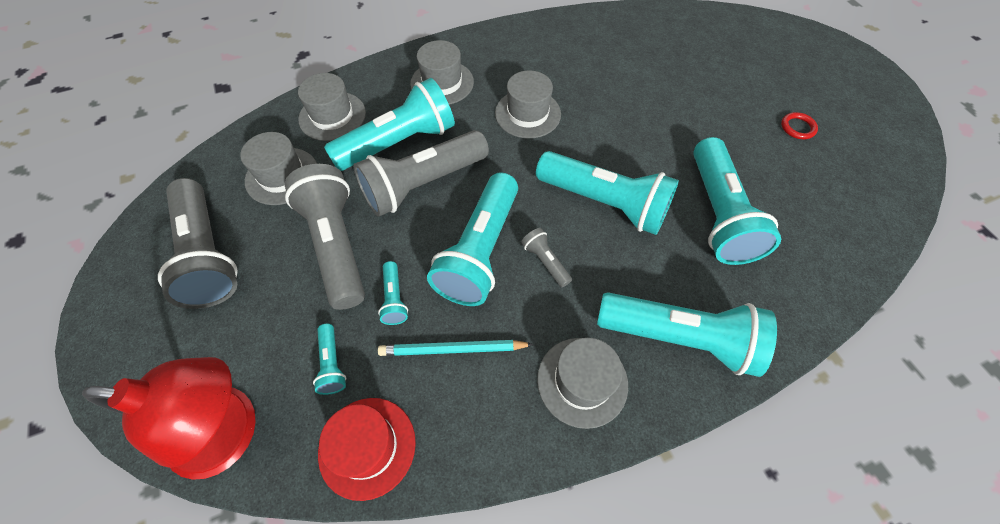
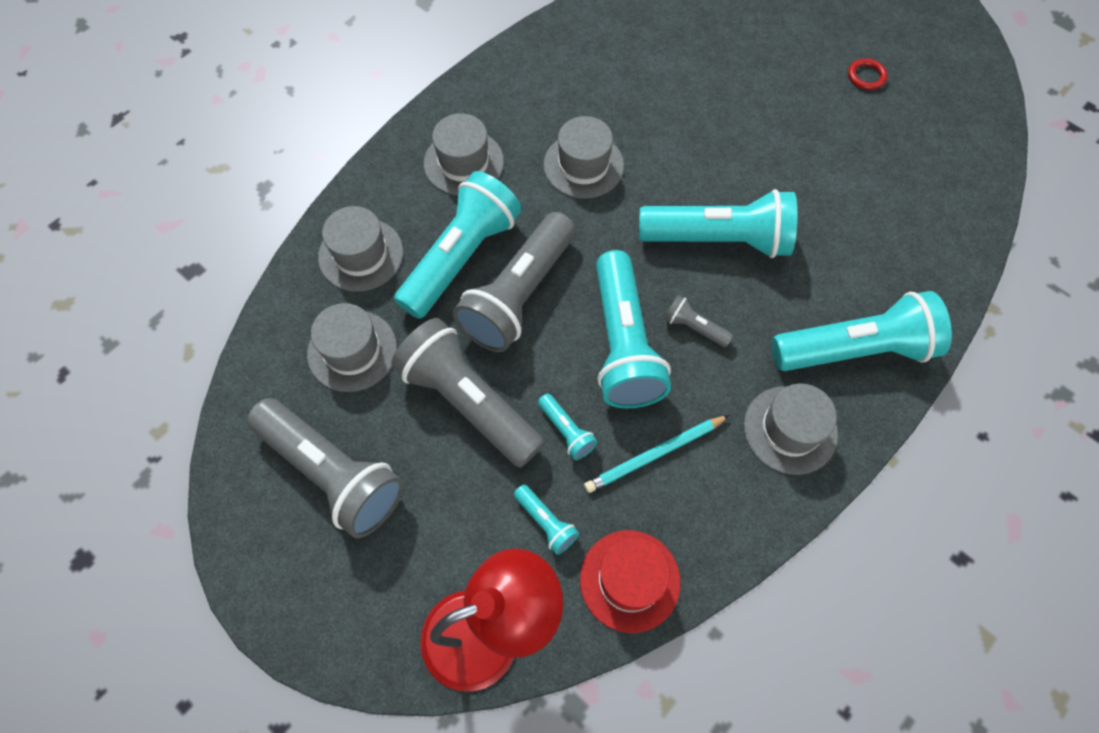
camera: 25 degrees left, 5 degrees up
(718, 214) = (833, 207): turquoise flashlight -> none

